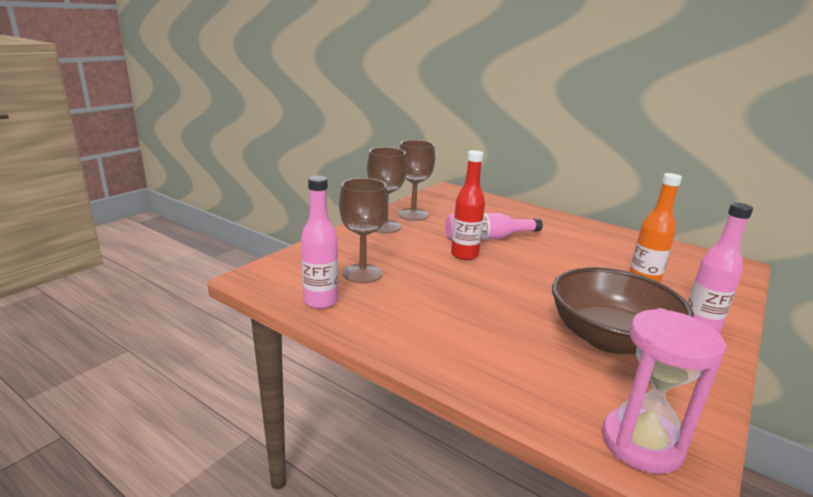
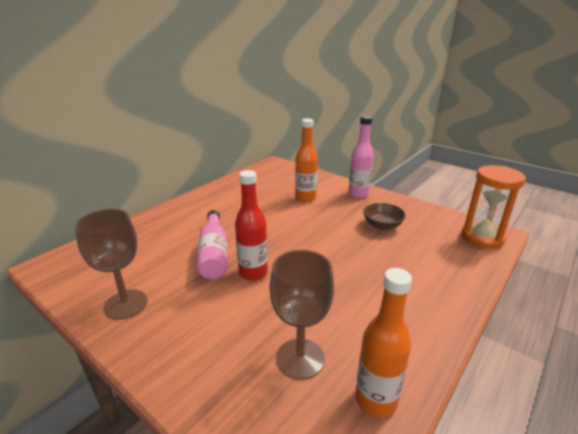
camera: 85 degrees left, 5 degrees up
(320, 301) = (376, 400): pink bottle -> orange bottle
(384, 226) = (158, 334): brown goblet -> none
(610, 338) = (382, 225): brown bowl -> brown bowl, size x0.48
(641, 443) = (482, 238): pink hourglass -> orange hourglass

